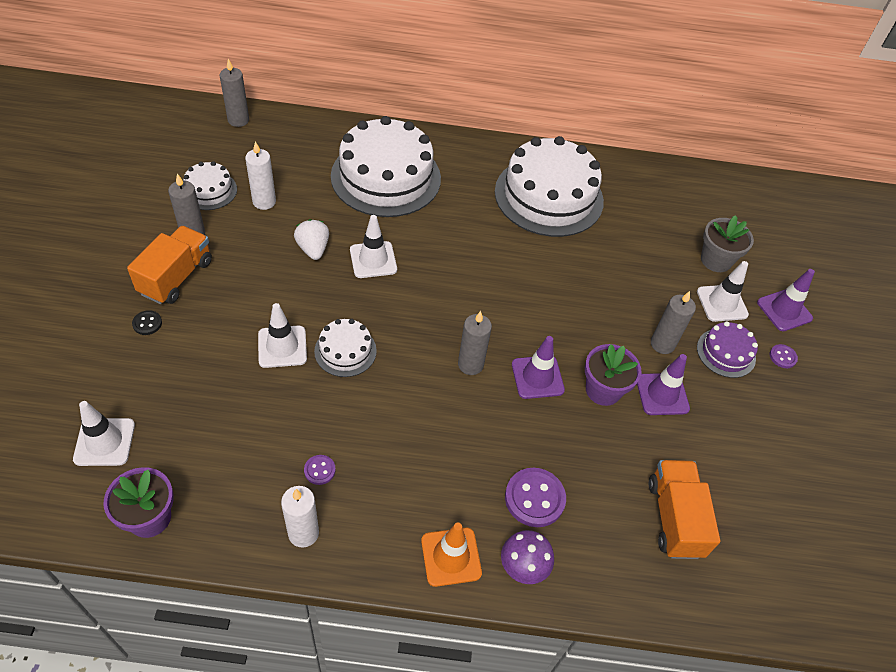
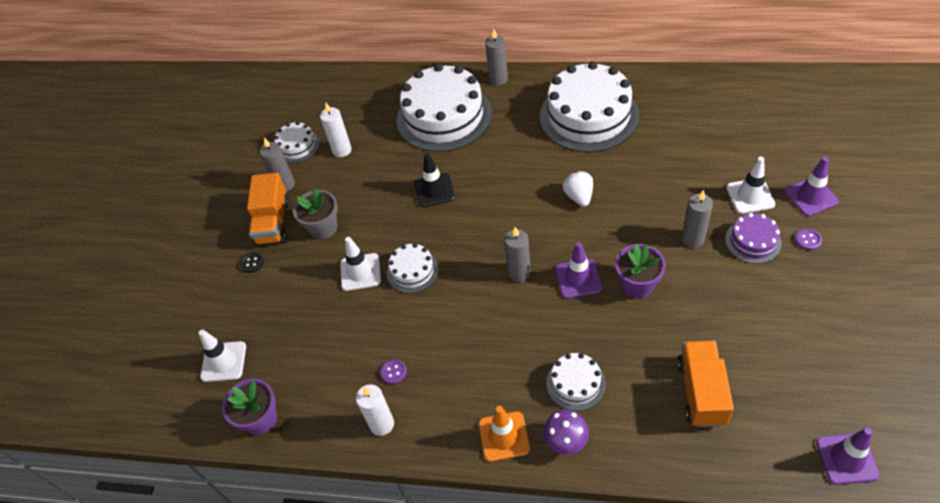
camera: 15 degrees right, 0 degrees up
(176, 277) = (273, 222): orange truck -> orange truck turned 150 degrees clockwise
(238, 120) = (318, 82): grey candle -> grey candle (498, 79)
(313, 249) = (383, 186): white strawberry -> white strawberry (579, 196)
(373, 260) = (434, 190): white traffic cone -> black traffic cone
(534, 498) = (575, 383): purple button -> white cake
(662, 394) = (692, 284): purple traffic cone -> purple traffic cone (846, 459)
(716, 260) = (745, 157): grey flower pot -> grey flower pot (323, 228)

